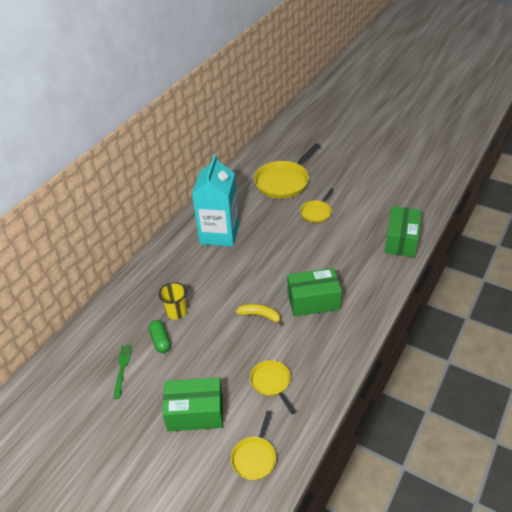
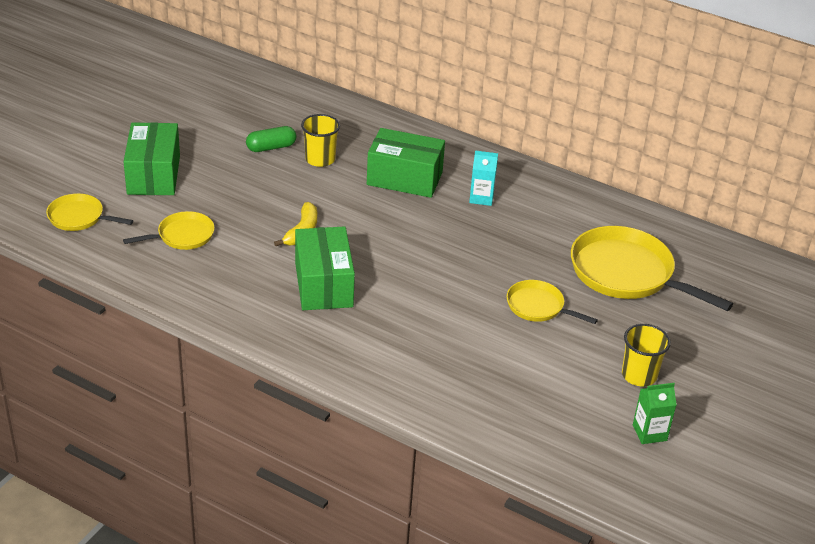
camera: 85 degrees right, 5 degrees down
(122, 368) = (233, 121): green fork -> none
(219, 234) = (481, 198): turquoise carton -> turquoise carton, size x0.40
(361, 181) = (639, 375): none -> yellow cup
(399, 180) = (649, 433): none -> green carton
(401, 240) = (460, 405): green box -> green box (404, 178)

